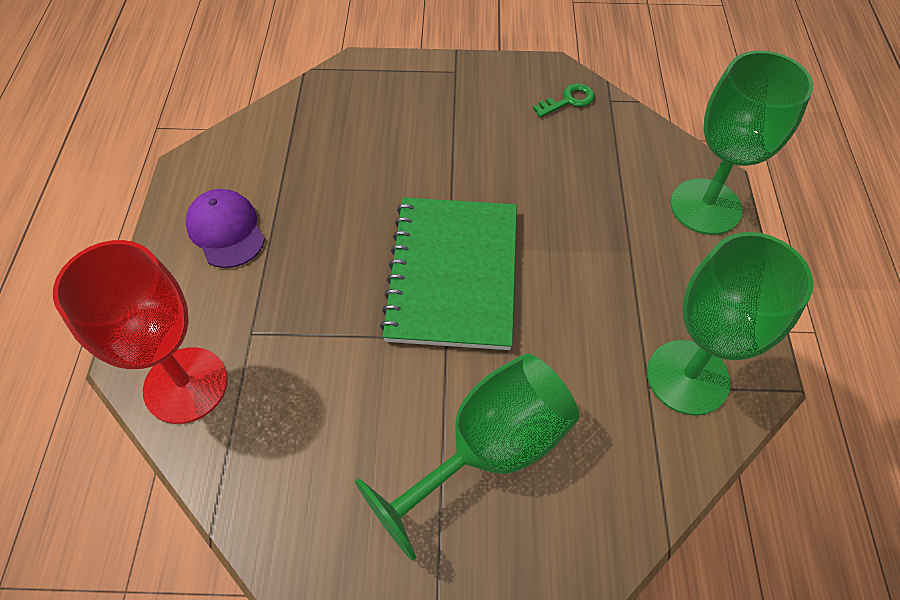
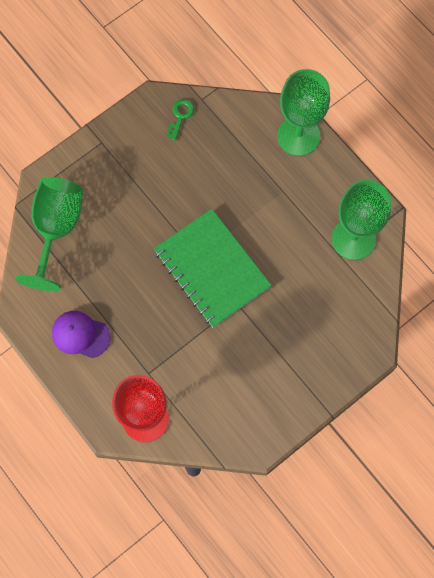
camera: 40 degrees left, 15 degrees up
(489, 450) = (299, 339): green goblet -> green goblet (56, 229)

